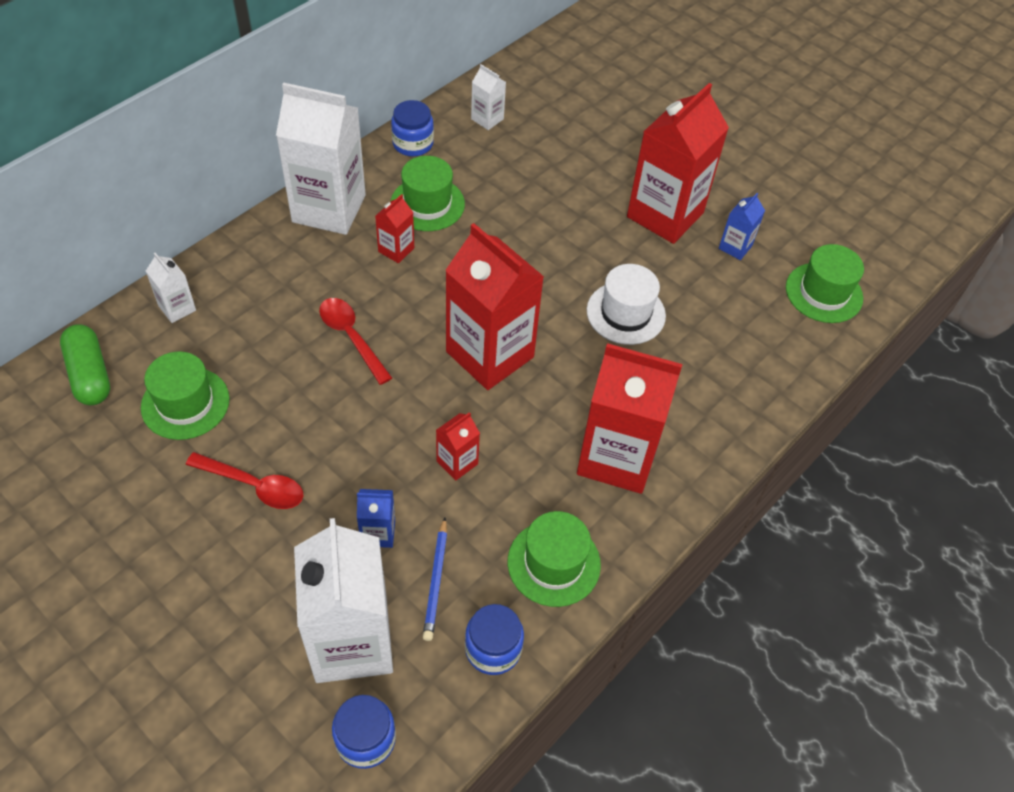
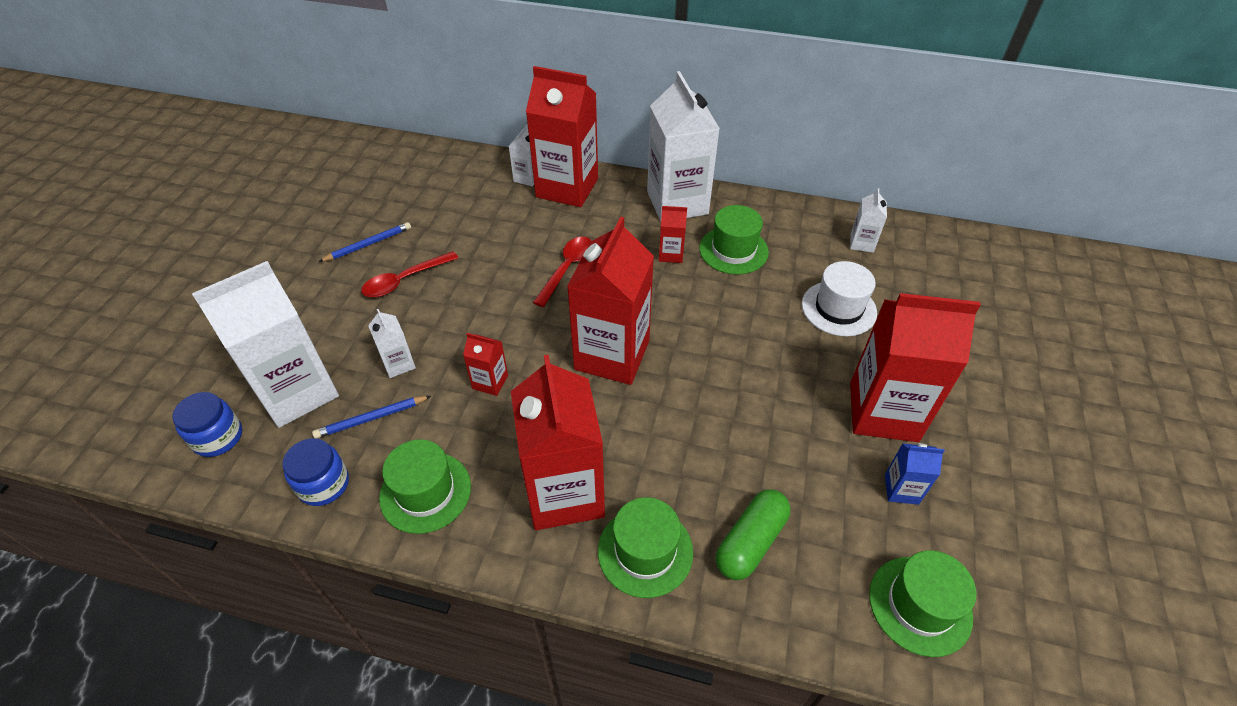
camera: 65 degrees right, 5 degrees down
(90, 374) = (448, 169): green capsule -> green capsule (750, 542)
(161, 501) = (368, 244): none -> blue pencil
(185, 403) = (452, 218): green hat -> green hat (645, 551)
(226, 282) = (567, 188): none -> red carton
(254, 486) = (404, 280): red spoon -> red spoon turned 60 degrees clockwise
(378, 533) = (399, 364): blue carton -> white carton
(413, 143) = (787, 215): blue jar -> none
(626, 313) = (734, 431): white hat -> white hat (838, 308)

